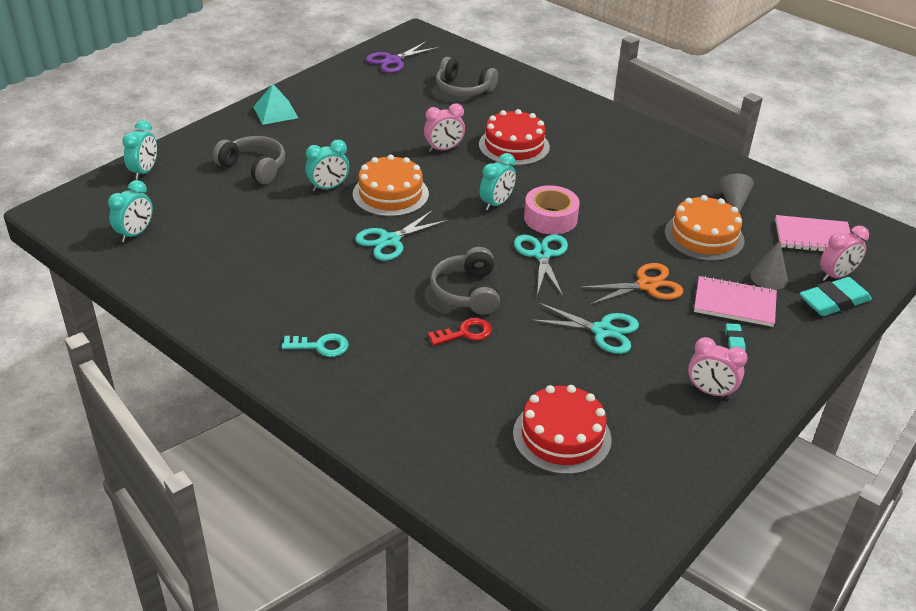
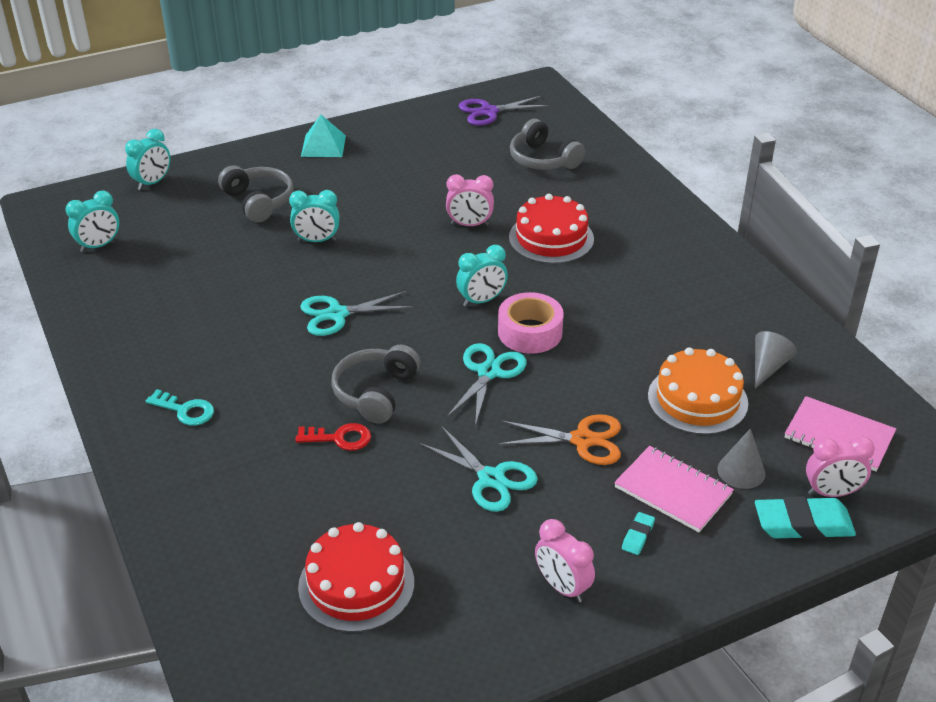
camera: 25 degrees right, 0 degrees up
(390, 194) = (375, 263): orange cake -> none

